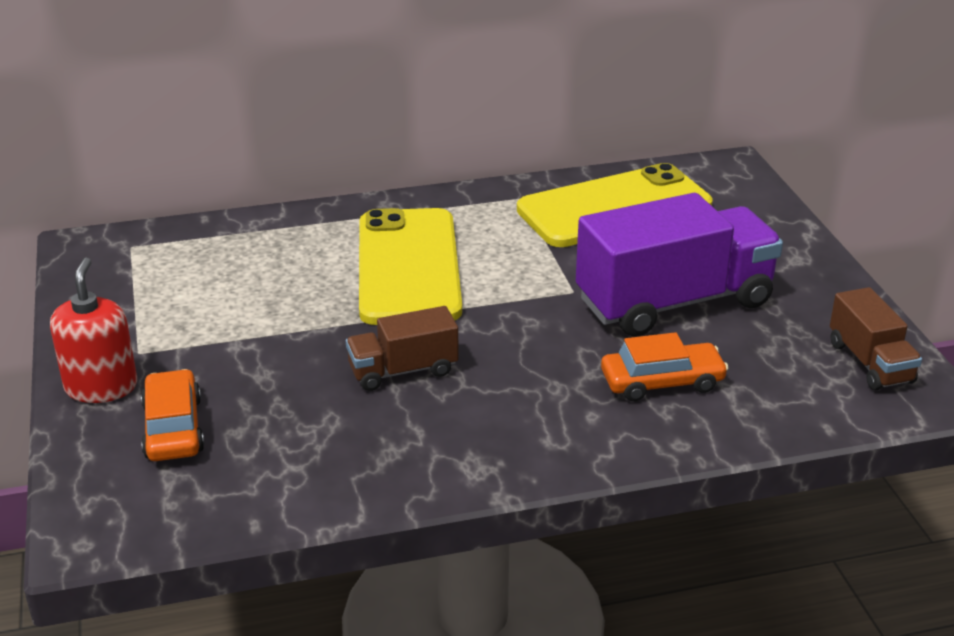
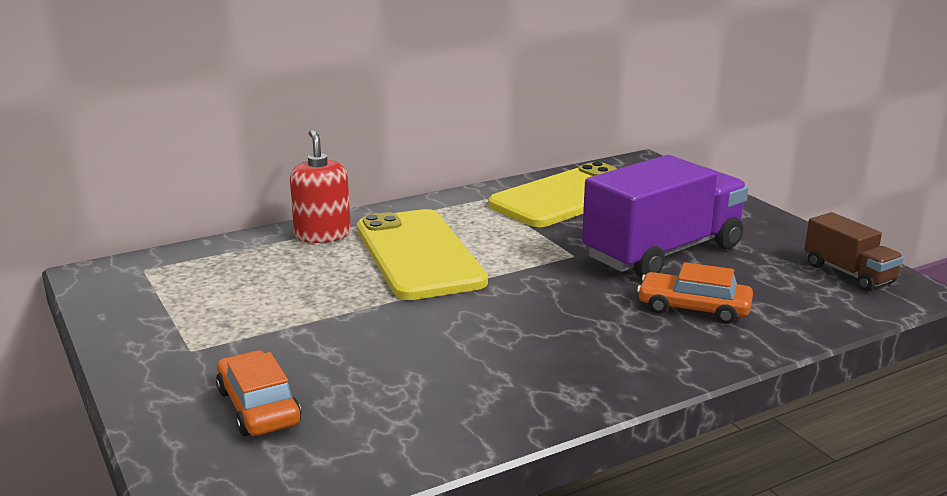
camera: 15 degrees left, 10 degrees down
(101, 387) = (165, 383): red soap dispenser -> red soap dispenser (322, 235)
(403, 370) = (460, 330): brown truck -> none
(662, 382) = (693, 308): orange car -> orange car turned 135 degrees counterclockwise

